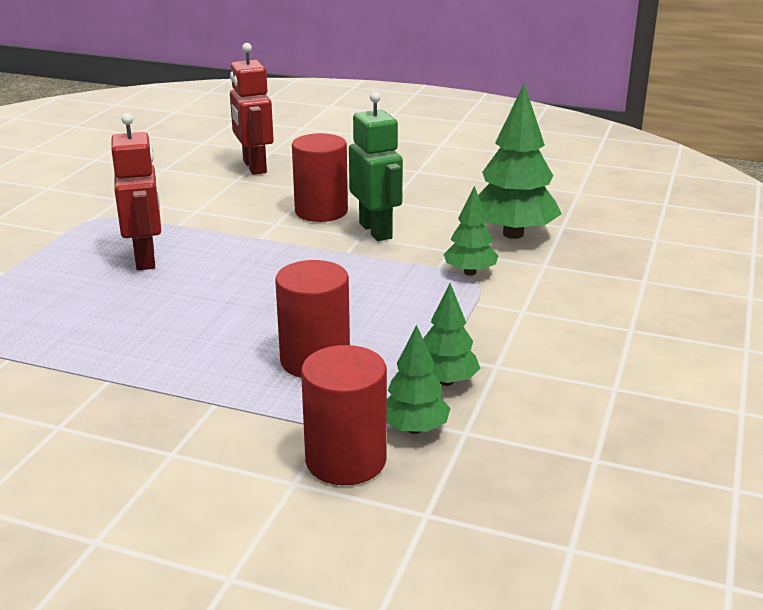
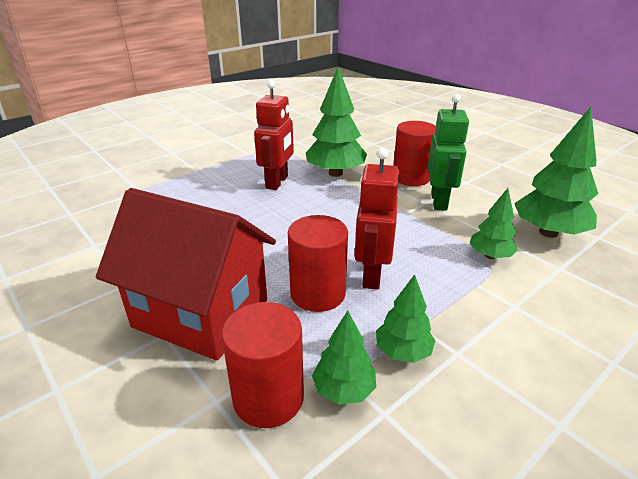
camera: 30 degrees right, 5 degrees up
(195, 421) = (201, 313): none -> red house
(217, 229) = (335, 173): none -> green tree
(254, 167) = (391, 138): red robot -> red robot (371, 275)

